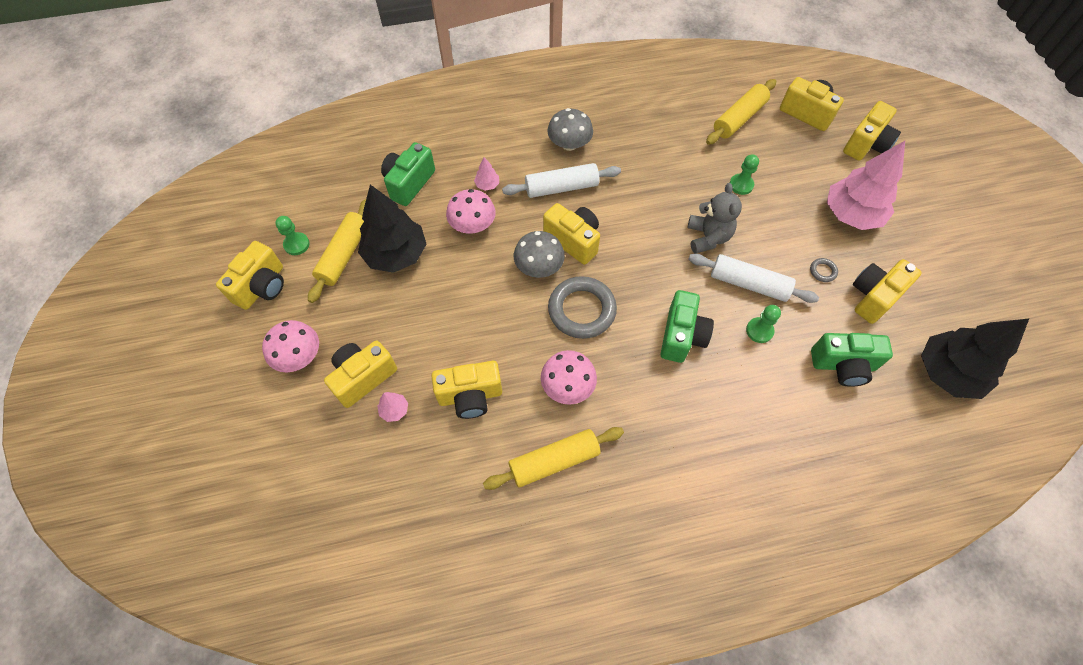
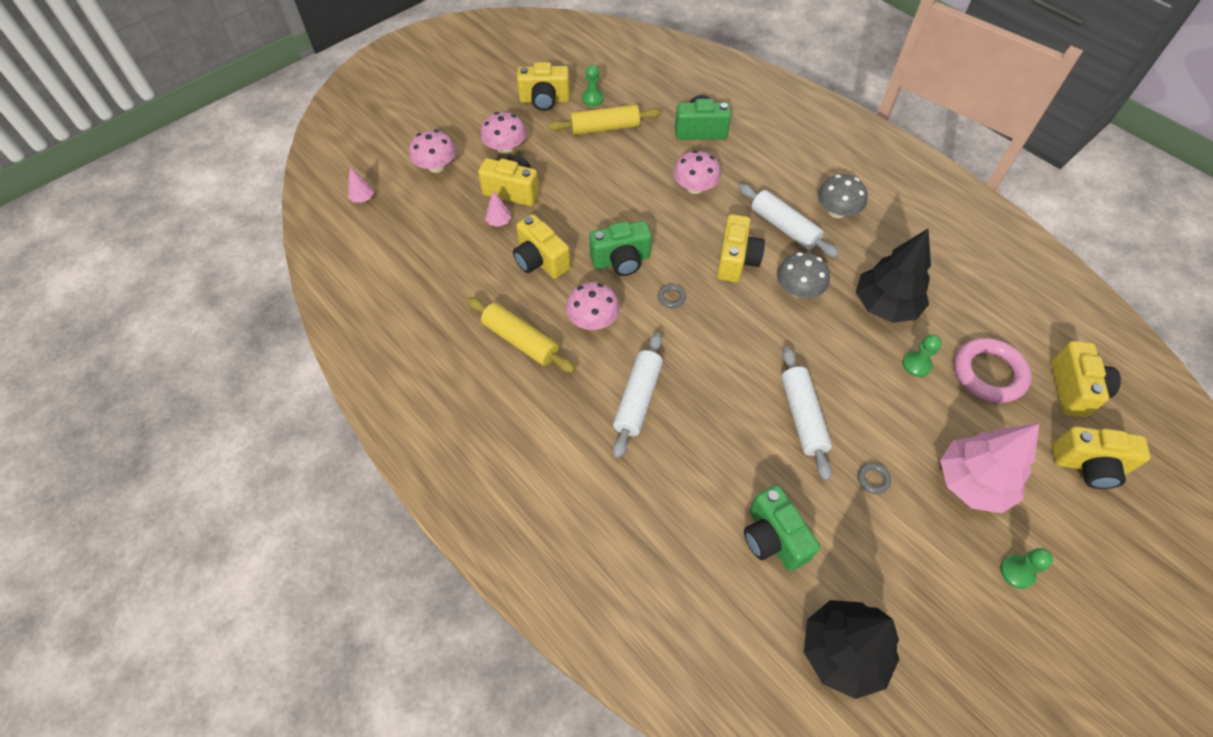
camera: 60 degrees right, 5 degrees down
(270, 436) = (436, 166): none -> pink mushroom
(396, 254) = (629, 156): black tree -> black tree (885, 305)
(487, 185) = (742, 178): pink tree -> pink tree (362, 198)
(539, 266) = (690, 249): grey mushroom -> grey mushroom (798, 290)
(581, 310) = (671, 297): grey ring -> grey ring, size x0.41
(671, 393) = (638, 399): none -> white rolling pin
(681, 336) = (702, 383): green camera -> green camera (621, 261)
(708, 237) = (827, 361): grey teddy bear -> none
(739, 118) = (1001, 330): yellow rolling pin -> none
(759, 331) = (756, 446): green pawn -> green pawn (1017, 572)
(770, 149) = (988, 373): none -> pink ring
(873, 297) = (881, 541): yellow camera -> none

